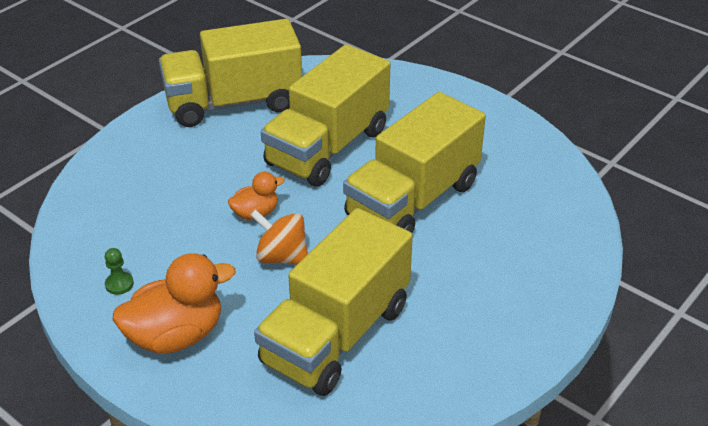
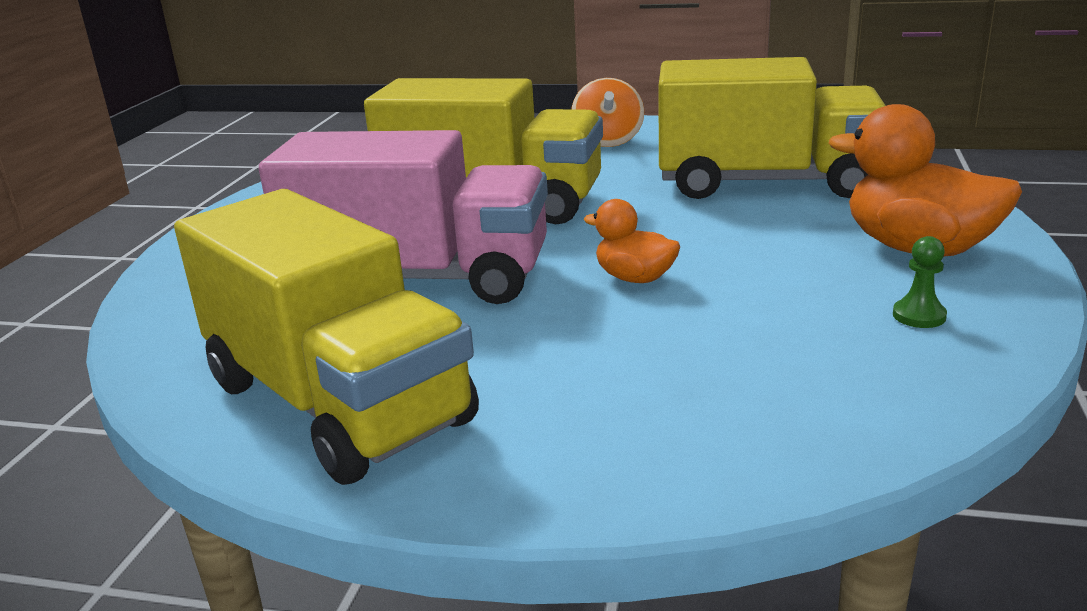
camera: 115 degrees left, 15 degrees down
(282, 257) = (694, 238): orange spinning top -> orange spinning top (608, 141)
(328, 147) = (420, 279): yellow truck -> pink truck

